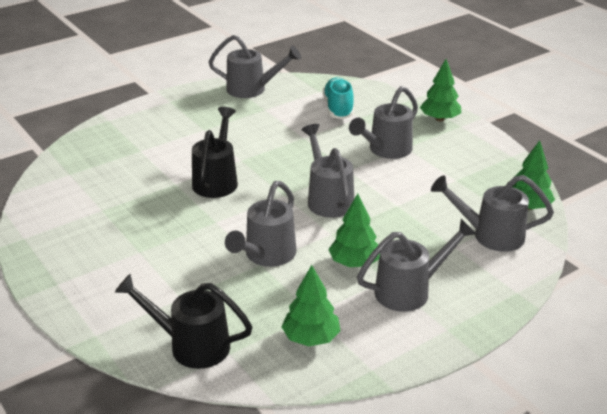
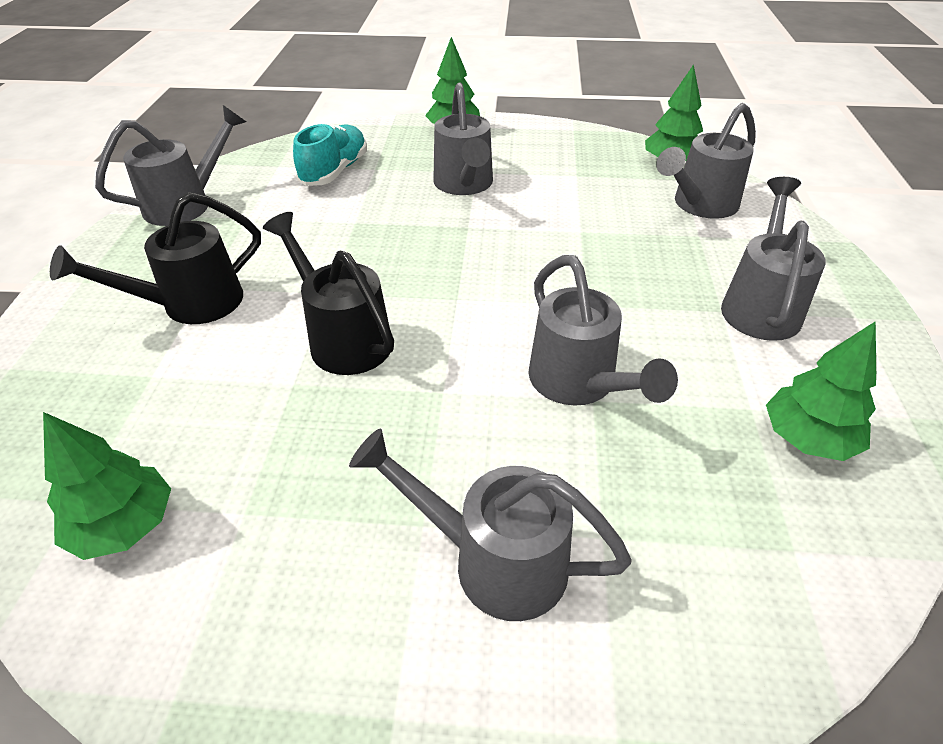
camera: 50 degrees left, 10 degrees up
(191, 345) = (744, 592): black watering can -> black watering can (191, 304)
(328, 199) = (509, 270): grey watering can -> grey watering can (494, 560)
(338, 108) = (335, 171): turquoise shoe -> turquoise shoe turned 75 degrees clockwise
(354, 263) = (667, 317): green tree -> green tree (125, 526)

